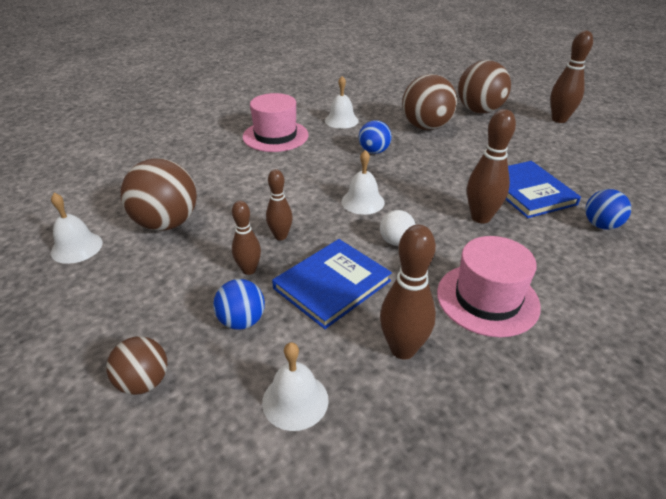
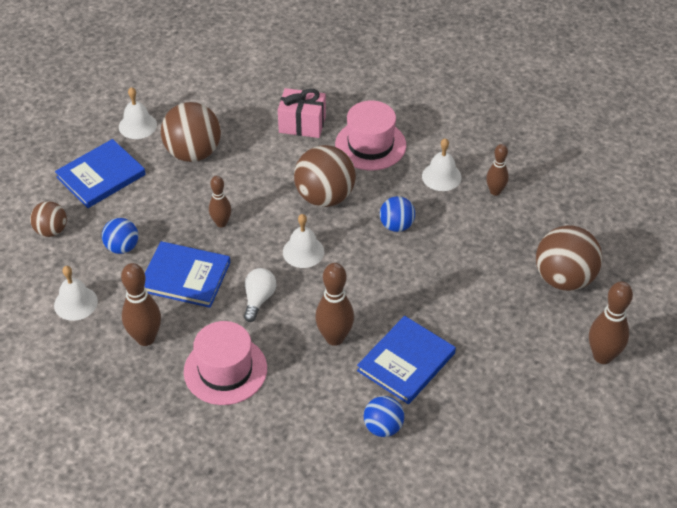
camera: 60 degrees right, 10 degrees up
(111, 301) = (101, 176): none -> blue book
(212, 156) = (302, 124): none -> pink gift
(249, 270) = (172, 225): brown bowling pin -> brown bowling pin (495, 191)
(426, 127) = (482, 246): brown ball -> brown ball (325, 197)

